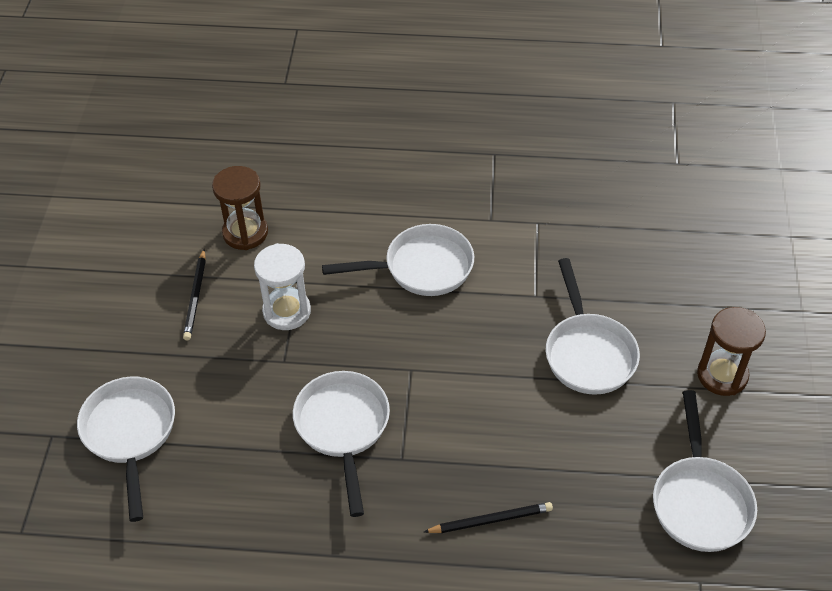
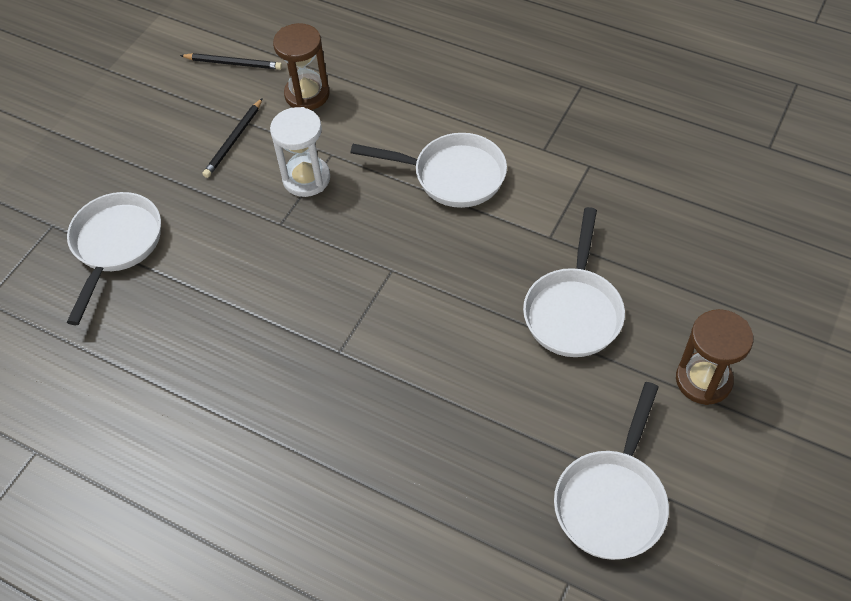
camera: 25 degrees right, 5 degrees up
(343, 428) = (300, 304): white pan -> none
(491, 520) = (392, 441): black pencil -> black pencil (233, 63)

